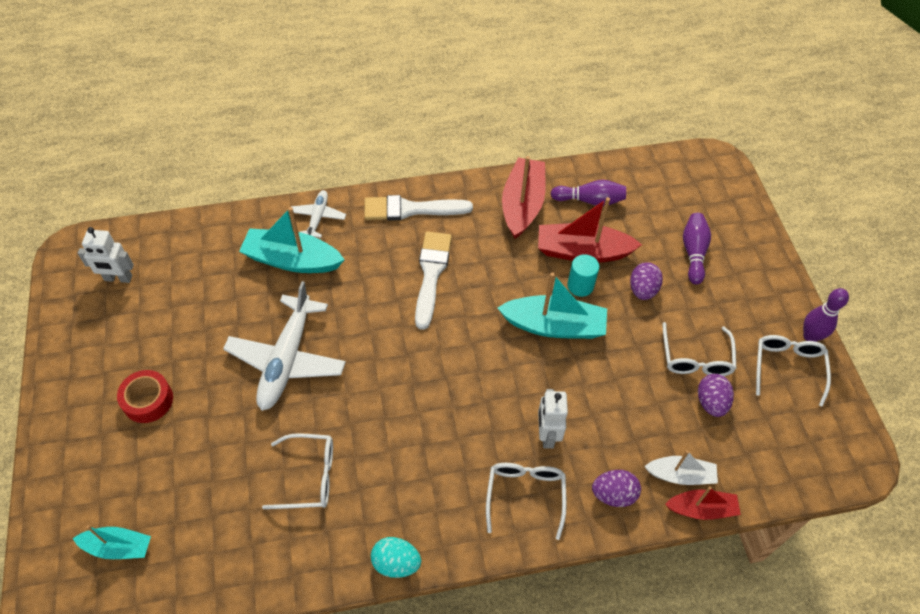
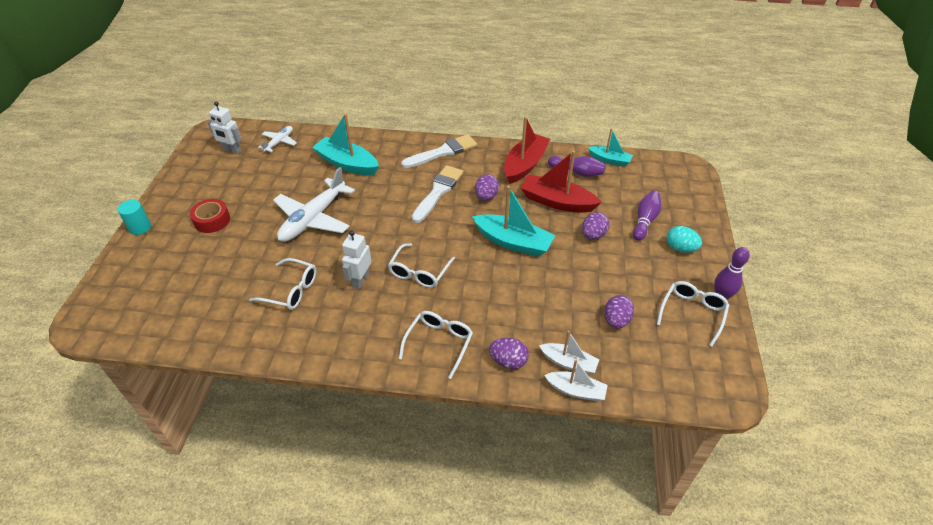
camera: 20 degrees right, 10 degrees down
(118, 547) = (146, 298): turquoise boat -> turquoise boat (609, 160)
(318, 217) = (377, 144): white plane -> white plane (279, 142)
(396, 563) = (322, 360): turquoise egg -> turquoise egg (680, 248)
(411, 209) = (443, 152): white brush -> white brush turned 135 degrees clockwise
(494, 266) = (486, 197): none -> purple egg
(547, 435) = (475, 309): white robot -> white robot (360, 280)
(580, 286) = (545, 222): turquoise cylinder -> turquoise cylinder (140, 227)
(696, 358) = (616, 288): white glasses -> white glasses (419, 272)
(701, 509) = (575, 390): red boat -> white boat

